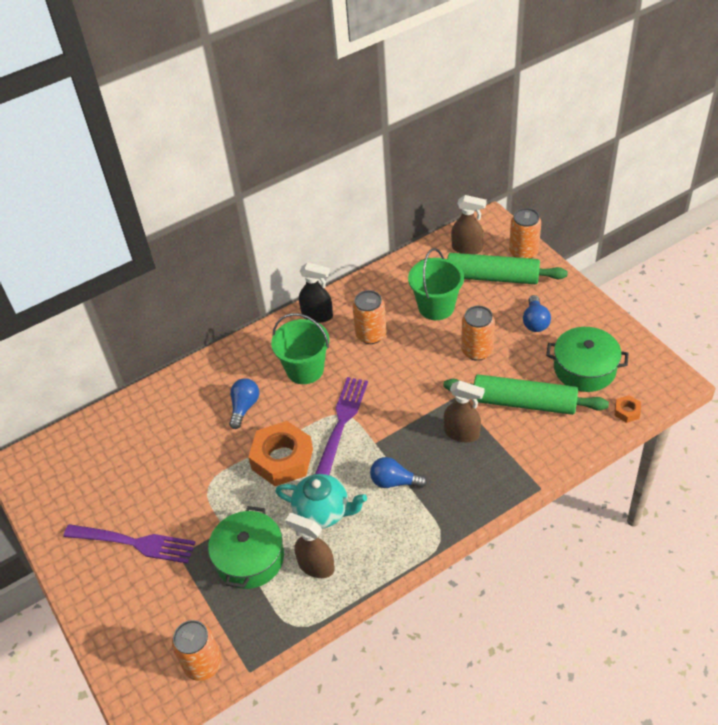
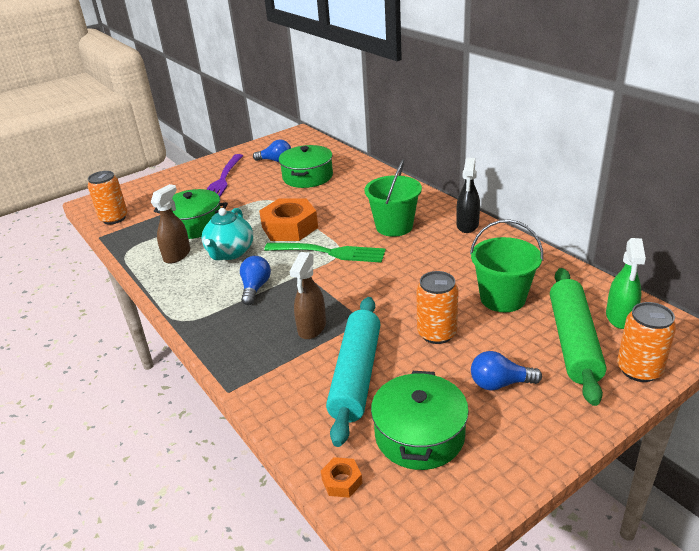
camera: 85 degrees right, 15 degrees down
(162, 447) = (307, 177): none -> green pot
(244, 407) = (347, 203): blue light bulb -> blue light bulb (276, 161)
(342, 423) = (328, 252): purple fork -> green fork
(371, 335) = (447, 258): orange can -> none
(467, 248) = (620, 317): brown spray bottle -> green spray bottle
(523, 403) = (356, 375): green rolling pin -> turquoise rolling pin

